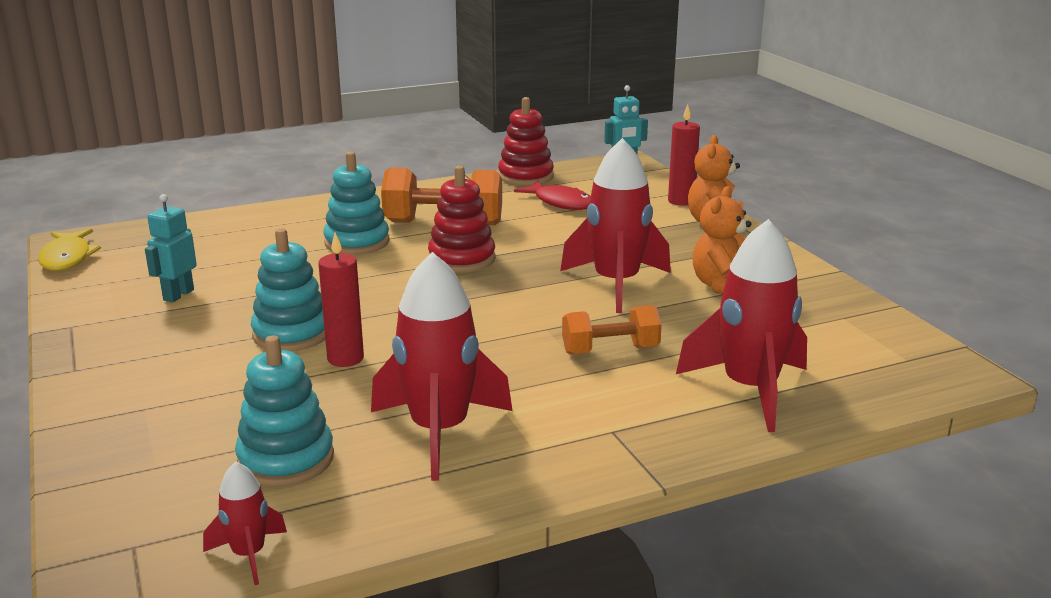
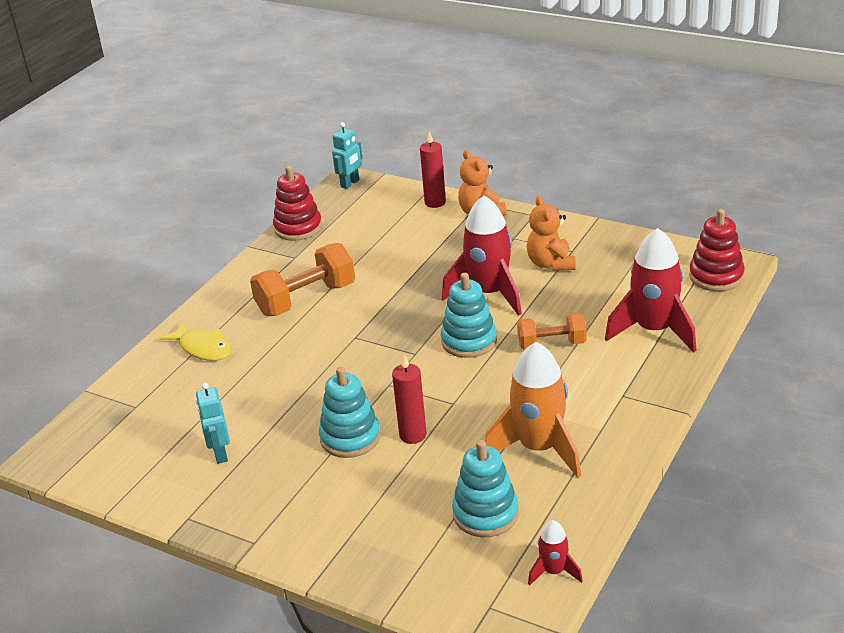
camera: 35 degrees left, 10 degrees up
(67, 258) = (73, 473): yellow fish -> yellow fish (203, 348)
(357, 242) = (271, 346): turquoise stacking toy -> turquoise stacking toy (469, 341)
(440, 431) = (539, 448): red rocket -> orange rocket
(462, 259) = (366, 323): red stacking toy -> red stacking toy (716, 276)
(560, 203) = (359, 241): red fish -> none
(610, 350) = (551, 344): orange dumbbell -> orange dumbbell turned 45 degrees clockwise

